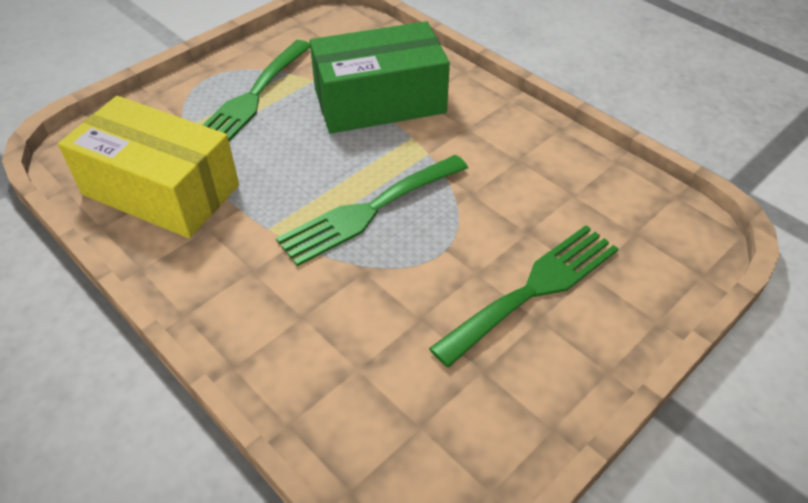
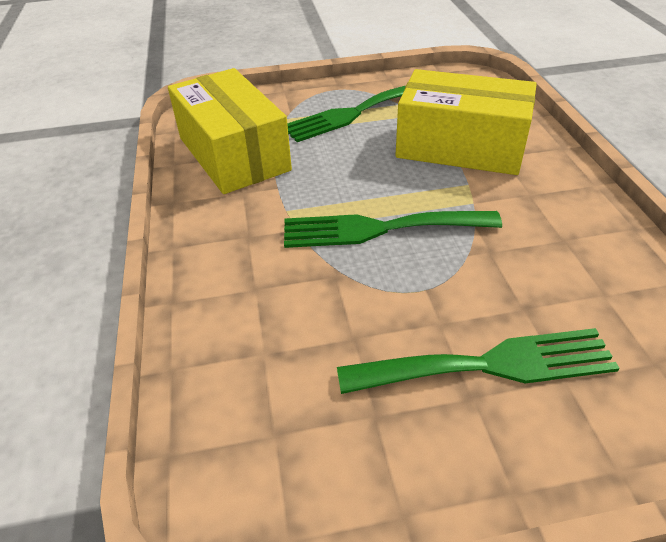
camera: 35 degrees right, 5 degrees down
(380, 101) = (460, 147): green box -> yellow box

